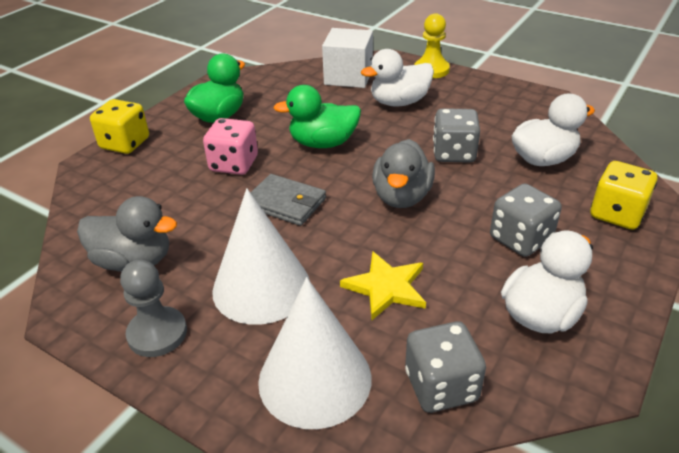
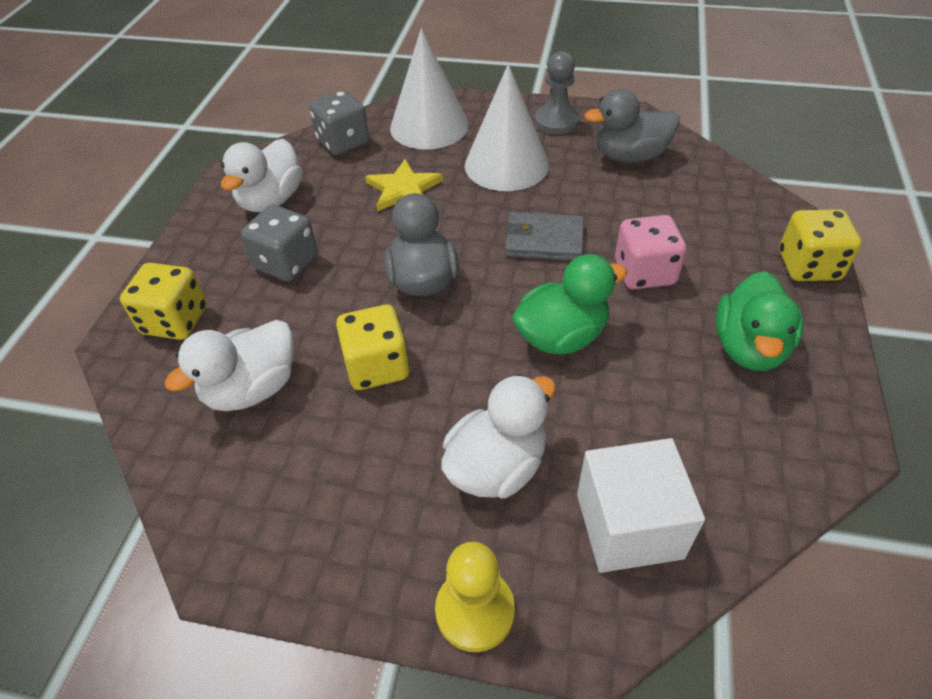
camera: 160 degrees right, 10 degrees up
(454, 153) = (377, 366): grey dice -> yellow dice

